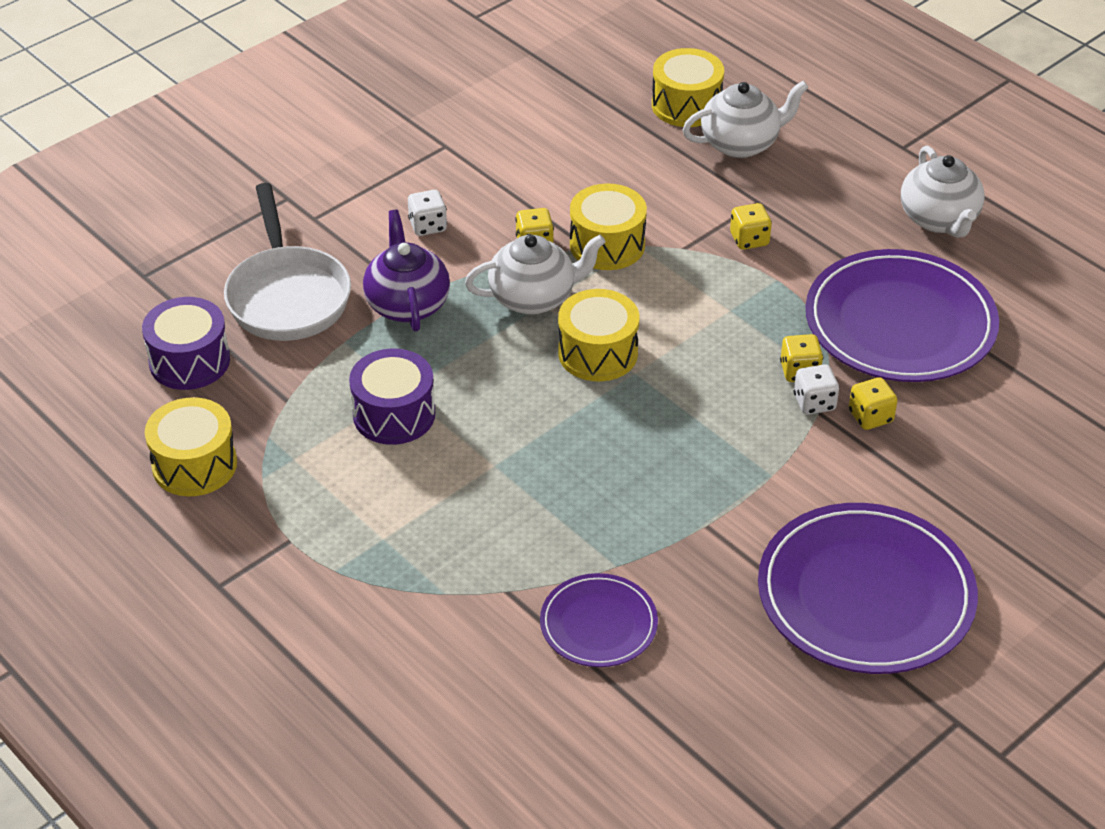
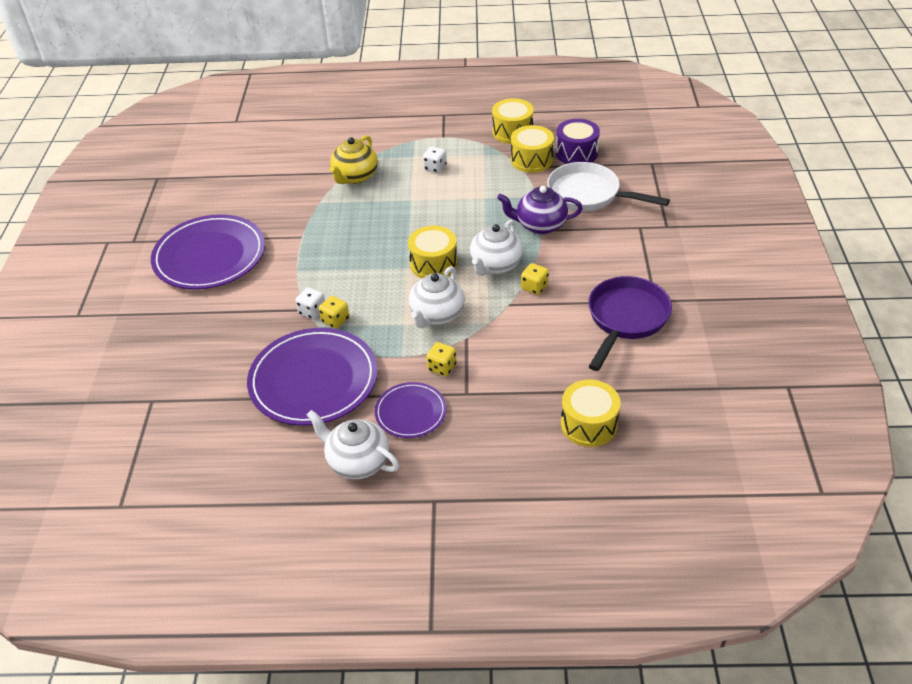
camera: 135 degrees right, 0 degrees up
(394, 414) = (474, 189): purple drum -> none
(407, 304) = (540, 225): purple teapot -> purple teapot turned 150 degrees clockwise
(428, 226) = (591, 259): white dice -> white dice (435, 168)
(504, 152) = (625, 319): none -> purple pan
(509, 572) = (355, 176): none -> yellow teapot
(598, 624) = (302, 184): purple plate -> purple plate (411, 412)
(607, 245) = (503, 312): yellow drum -> yellow drum (531, 160)
(741, 143) = (524, 423): white teapot -> white teapot (436, 315)
(870, 417) = (279, 324): yellow dice -> none

